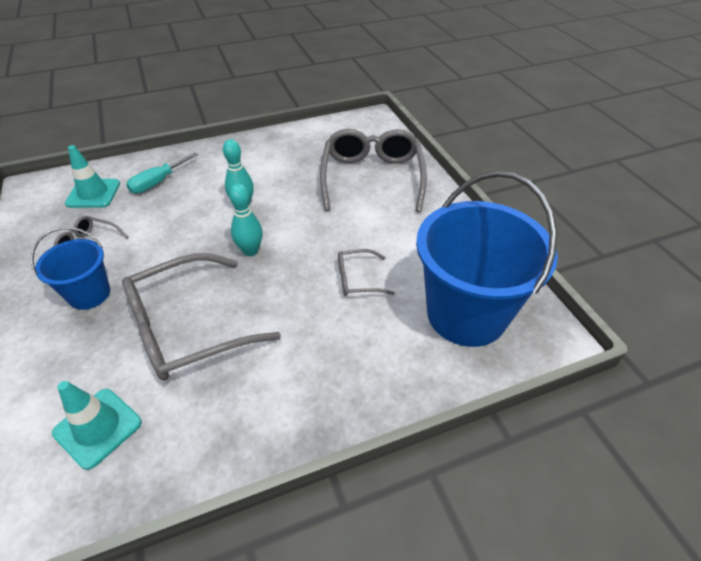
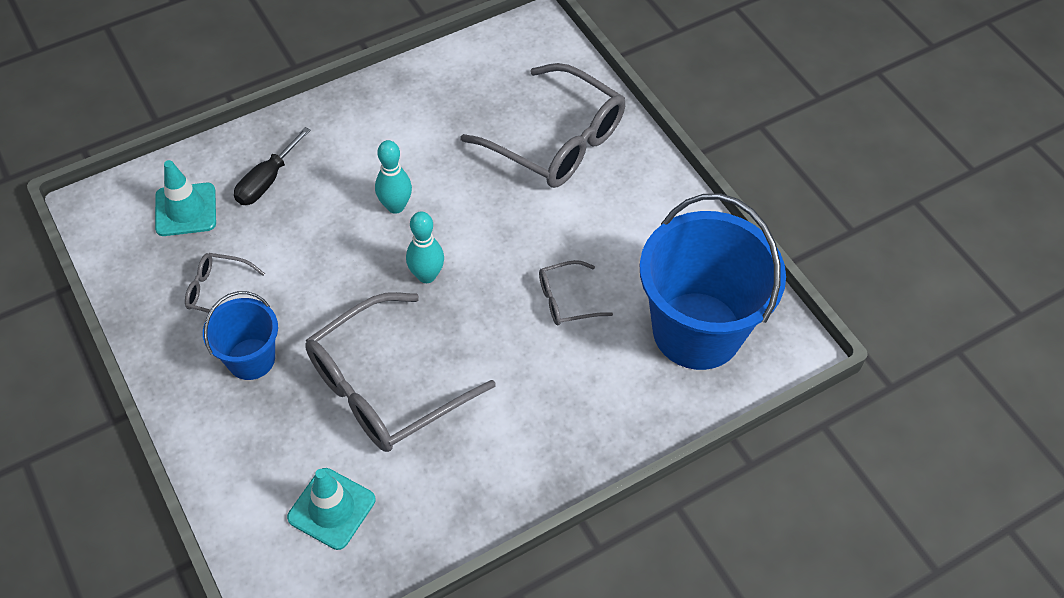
camera: 10 degrees left, 10 degrees up
(158, 182) = (267, 181): turquoise screwdriver -> black screwdriver
(372, 177) = (556, 141): grey glasses -> grey glasses turned 135 degrees clockwise

